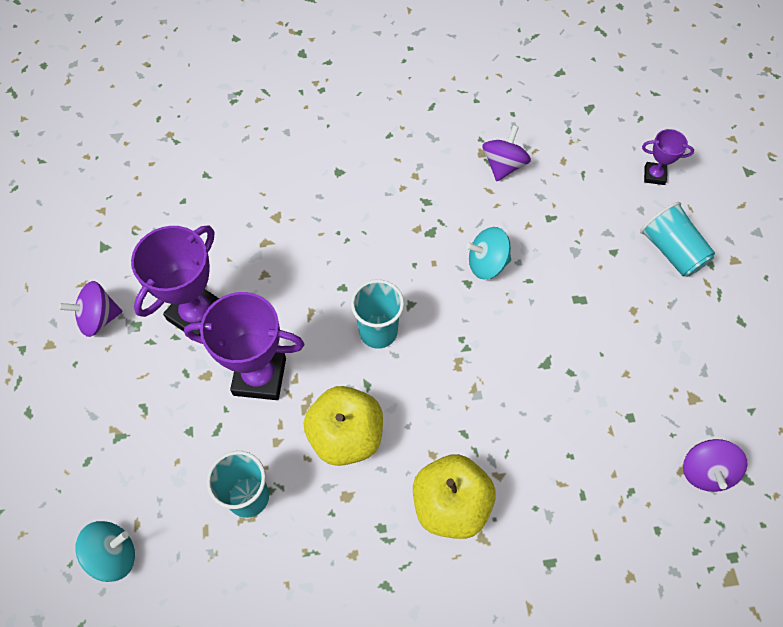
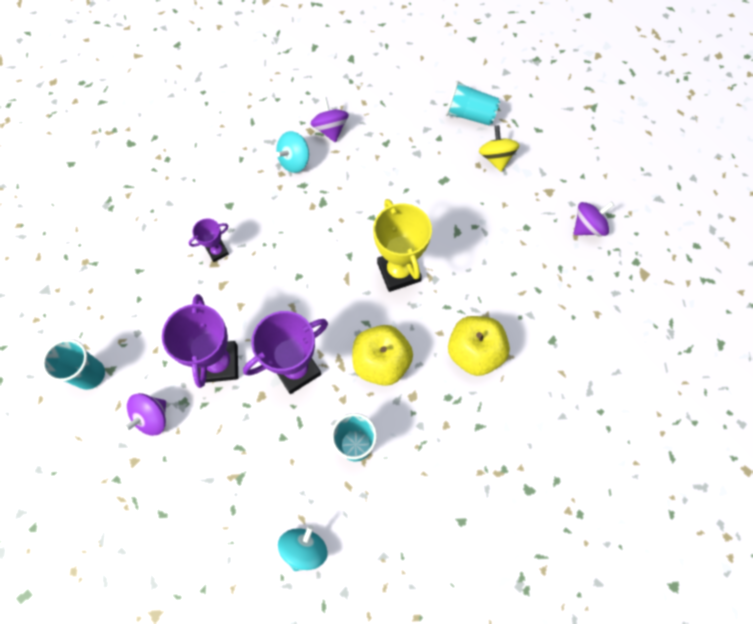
camera: 40 degrees left, 5 degrees up
(378, 332) = (345, 286): turquoise cup -> turquoise cup (90, 374)
(445, 358) = (398, 272): none -> yellow trophy
(487, 263) = (373, 197): turquoise spinning top -> turquoise spinning top (294, 161)
(654, 175) = (423, 76): purple trophy -> purple trophy (217, 251)
(661, 317) = (496, 158): none -> yellow spinning top
(706, 471) = (587, 227): purple spinning top -> purple spinning top turned 90 degrees counterclockwise

